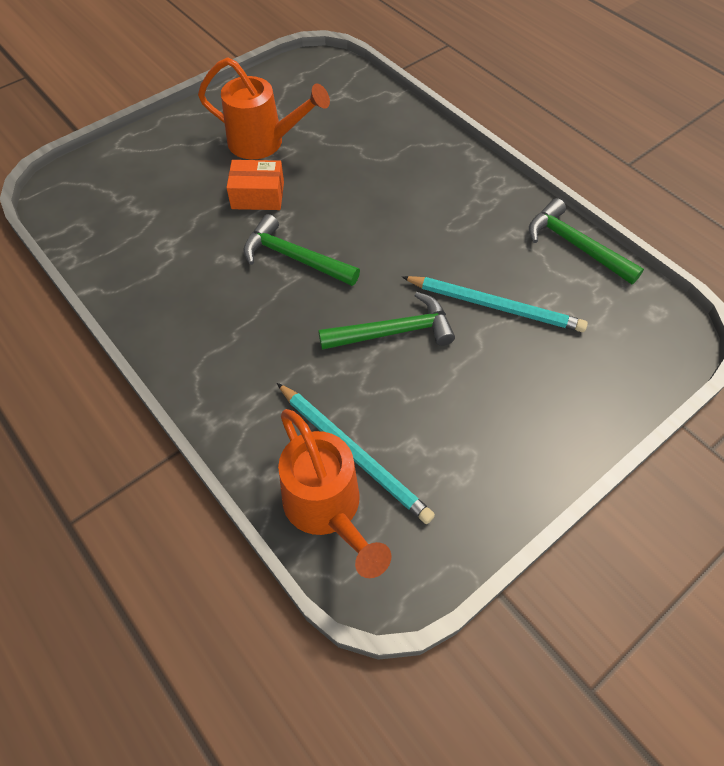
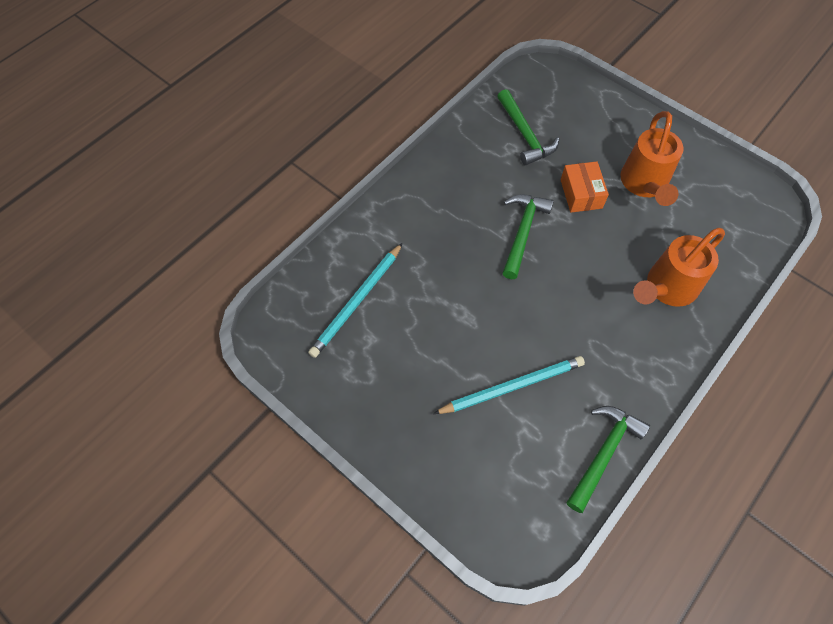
camera: 80 degrees right, 5 degrees up
(327, 508) = (314, 292): orange watering can -> orange watering can (667, 288)
(393, 332) = (467, 312): green hammer -> green hammer (524, 134)
(495, 306) = (512, 386): turquoise pencil -> turquoise pencil turned 120 degrees counterclockwise

